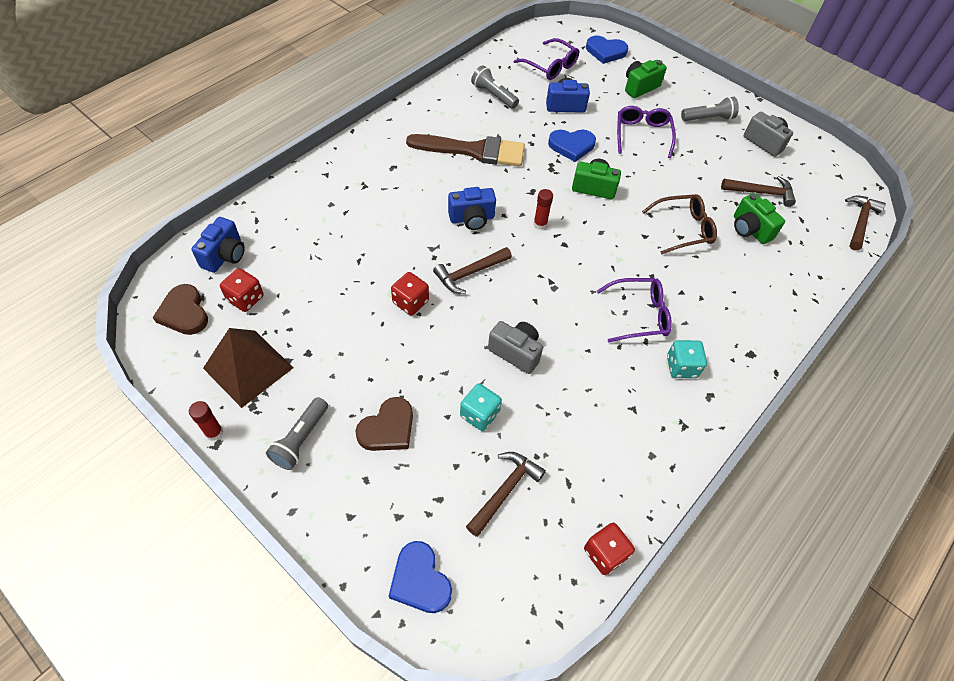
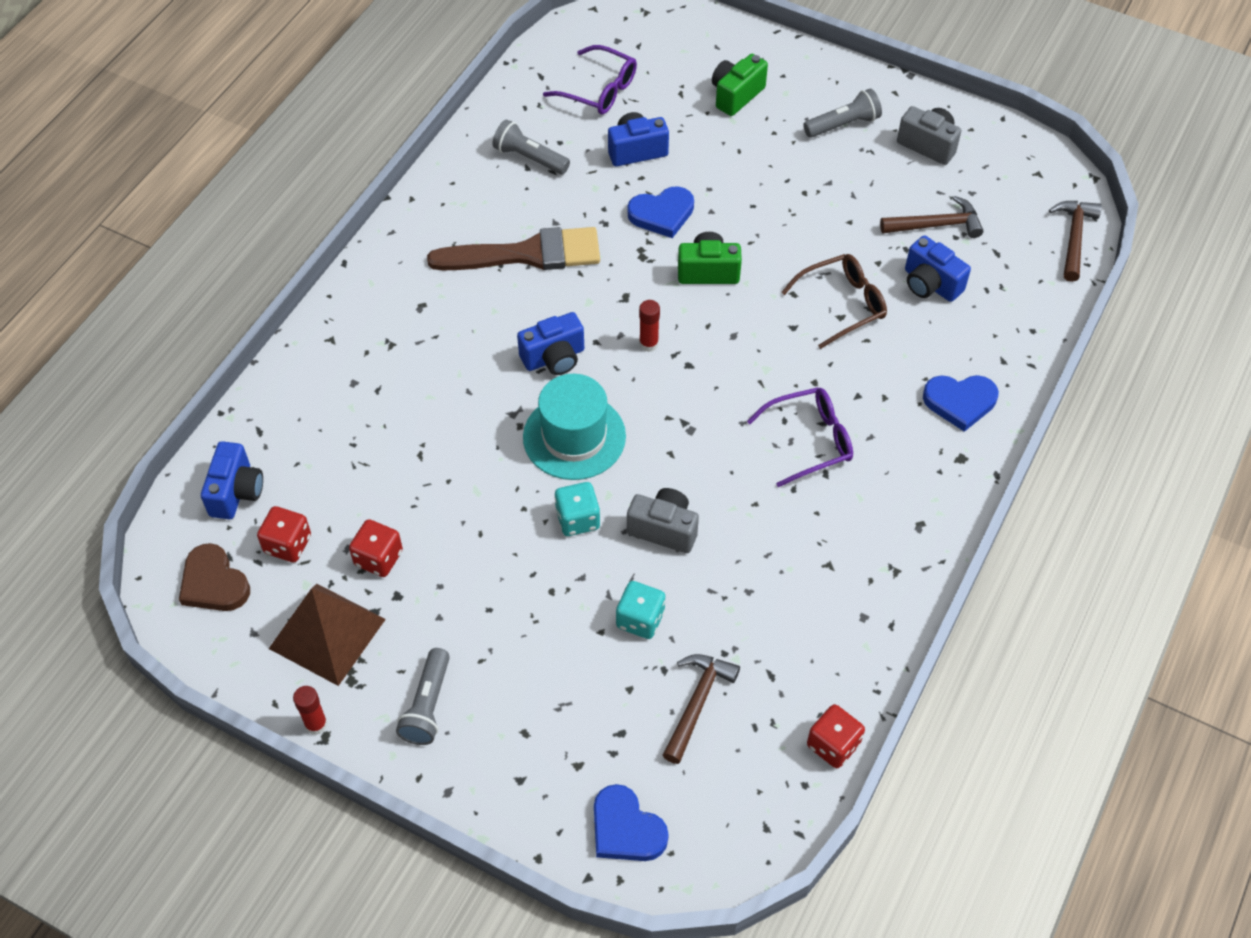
camera: 10 degrees left, 0 degrees up
(388, 428) = (531, 665): brown heart -> none
(410, 302) = (508, 495): red dice -> red dice (378, 558)
(470, 273) = (574, 437): brown hammer -> turquoise hat
(605, 52) = (673, 46): blue heart -> blue heart (960, 402)
(642, 135) = (756, 173): purple glasses -> none
(681, 367) = (877, 496): turquoise dice -> turquoise dice (577, 519)
(749, 229) = (930, 284): green camera -> blue camera

